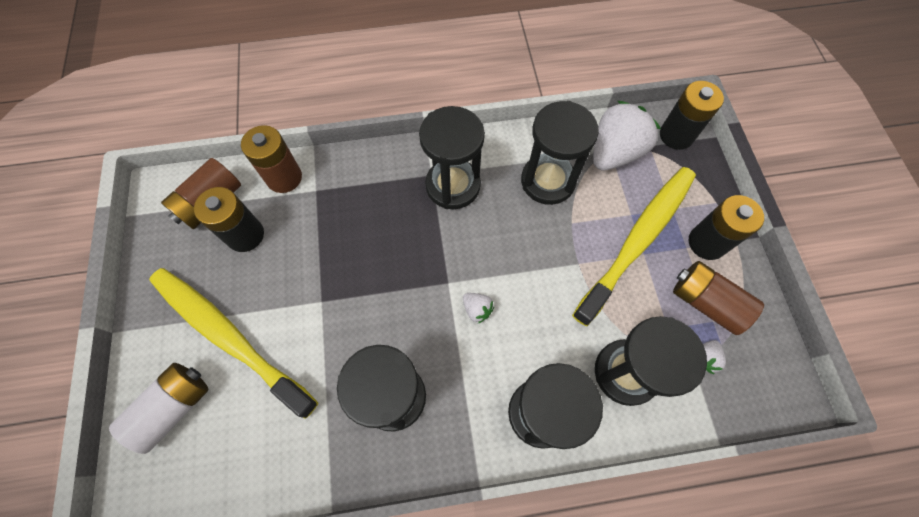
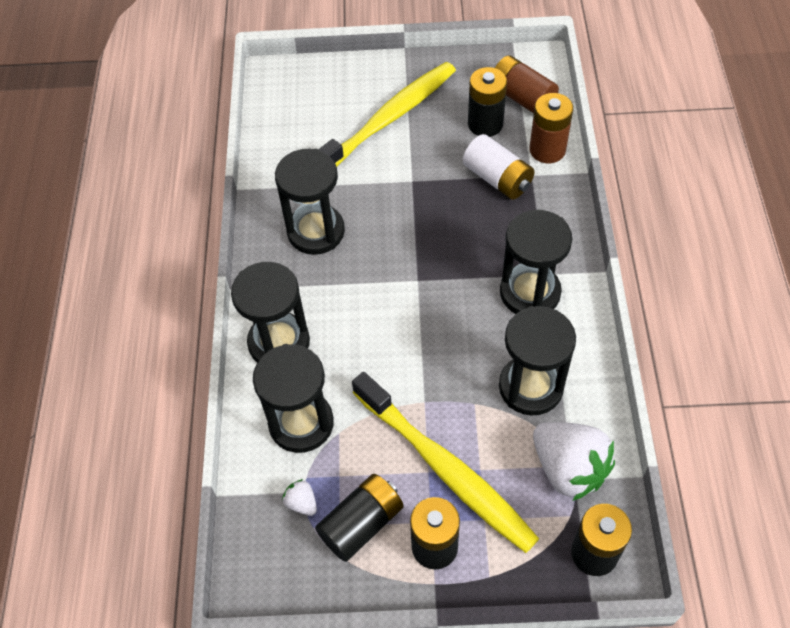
camera: 100 degrees right, 10 degrees down
(174, 407) = (336, 90): white battery -> white battery (497, 179)
(477, 309) = (386, 301): white strawberry -> none
(706, 302) = (361, 524): brown battery -> black battery

